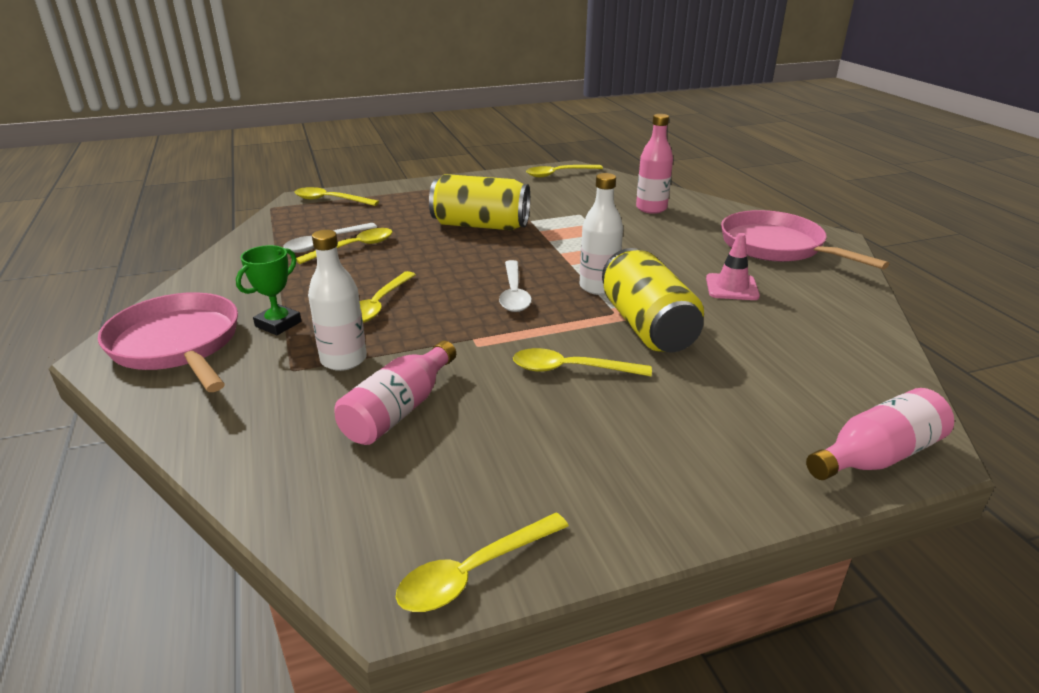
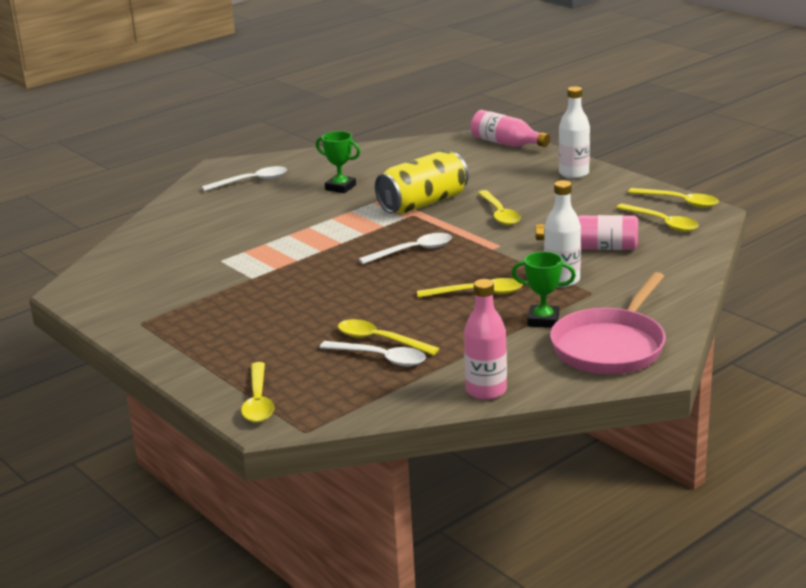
camera: 110 degrees left, 5 degrees down
(480, 225) = (281, 297): yellow can -> none
(558, 174) = (96, 293): yellow spoon -> yellow spoon (662, 223)
(598, 287) = (376, 226): white bottle -> white bottle (573, 173)
(651, 208) = (187, 233): pink bottle -> pink bottle (486, 390)
(732, 287) = (340, 187): pink traffic cone -> green trophy
(777, 247) = (252, 181): pink pan -> white spoon

